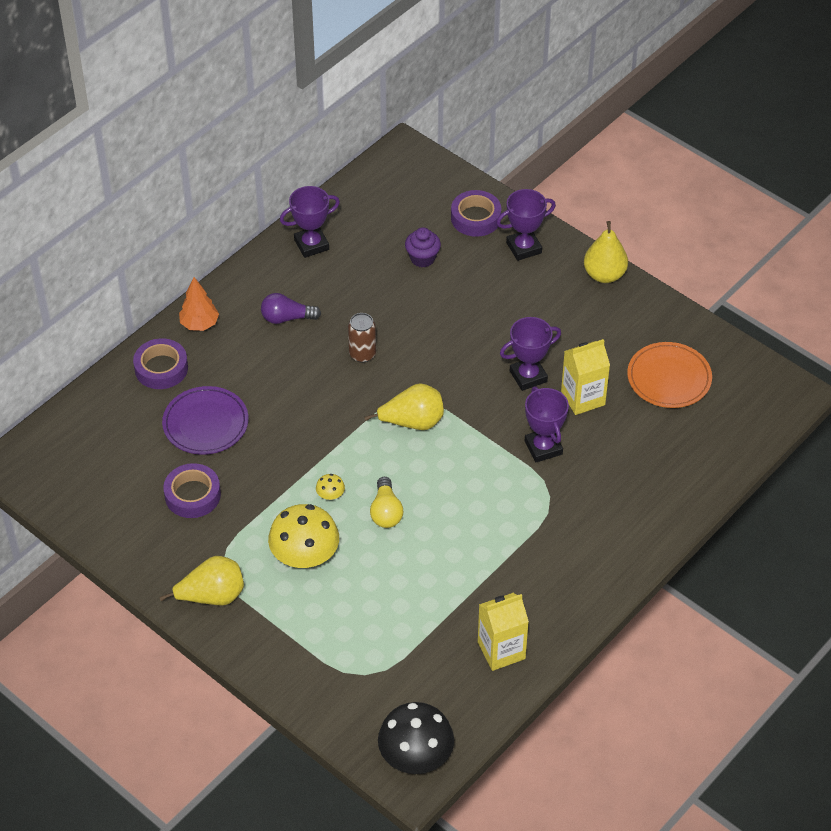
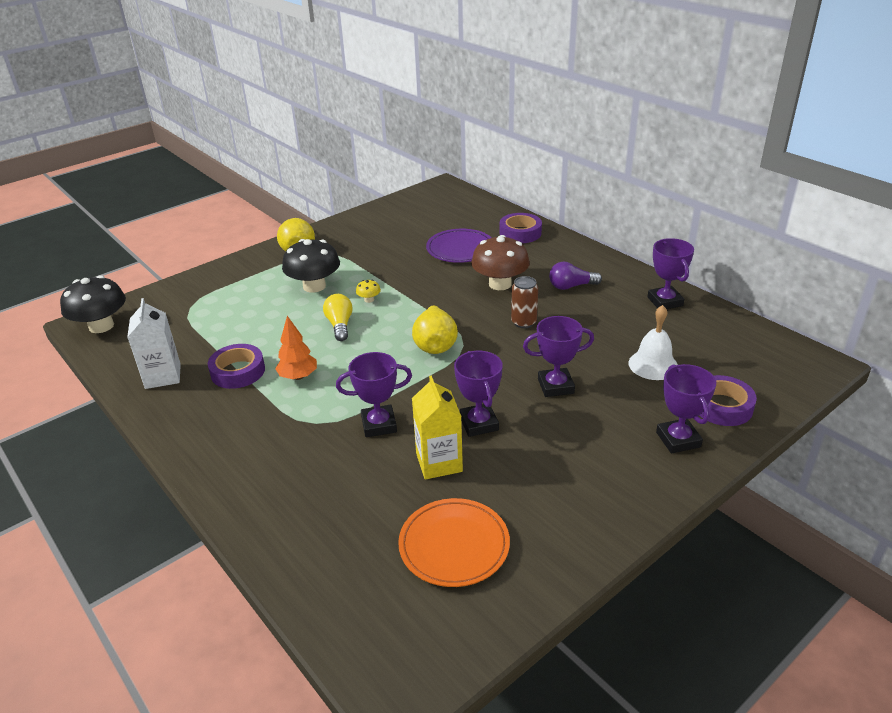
camera: 100 degrees right, 15 degrees down
(192, 495) = (392, 243): purple tape -> purple tape (238, 371)
(199, 324) = (566, 248): orange tree -> orange tree (298, 376)
(286, 379) = (500, 284): none -> brown mushroom
(287, 318) = (571, 286): purple light bulb -> purple light bulb turned 105 degrees counterclockwise
(305, 556) = (314, 286): yellow mushroom -> black mushroom
(386, 512) = (340, 325): yellow light bulb -> yellow light bulb turned 75 degrees clockwise
(422, 258) = (653, 365): purple cupcake -> white bell
(465, 326) = (555, 386): none -> purple trophy
(501, 650) = (163, 376): yellow carton -> white carton
(604, 275) = (637, 506): yellow pear -> none

